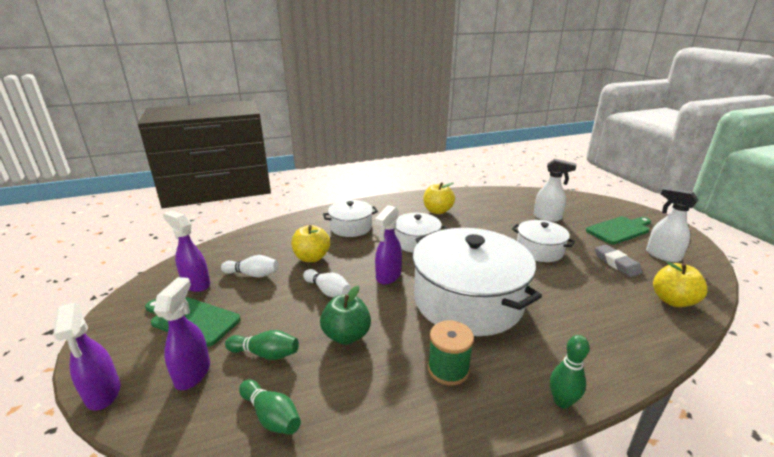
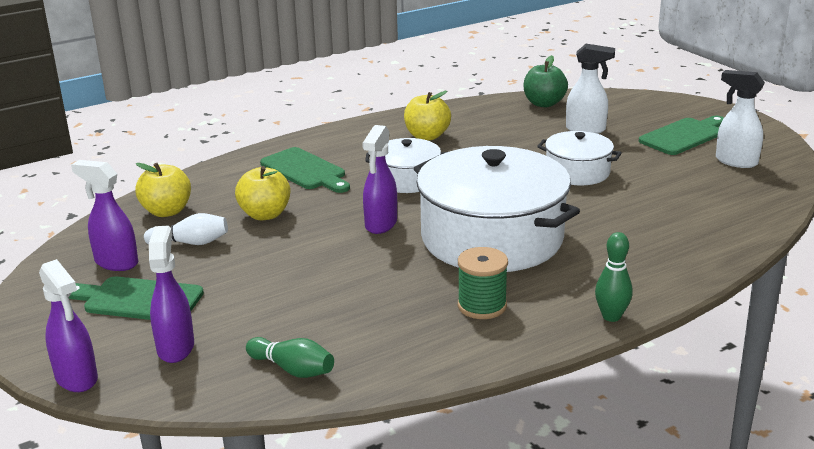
camera: 10 degrees left, 0 degrees up
(265, 354) = (256, 320): green bowling pin -> none
(328, 291) = (305, 249): white bowling pin -> none
(346, 335) = (349, 291): green apple -> green apple (544, 103)
(351, 227) = (305, 171): white pot -> green cutting board
(616, 263) = (677, 177): grey eraser -> none
(672, 300) = (741, 210): yellow apple -> yellow apple (167, 211)

